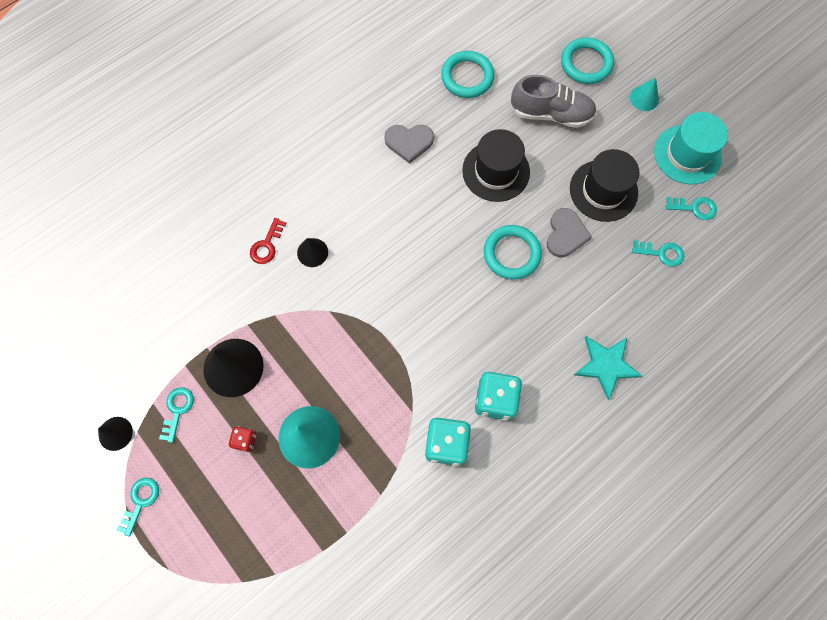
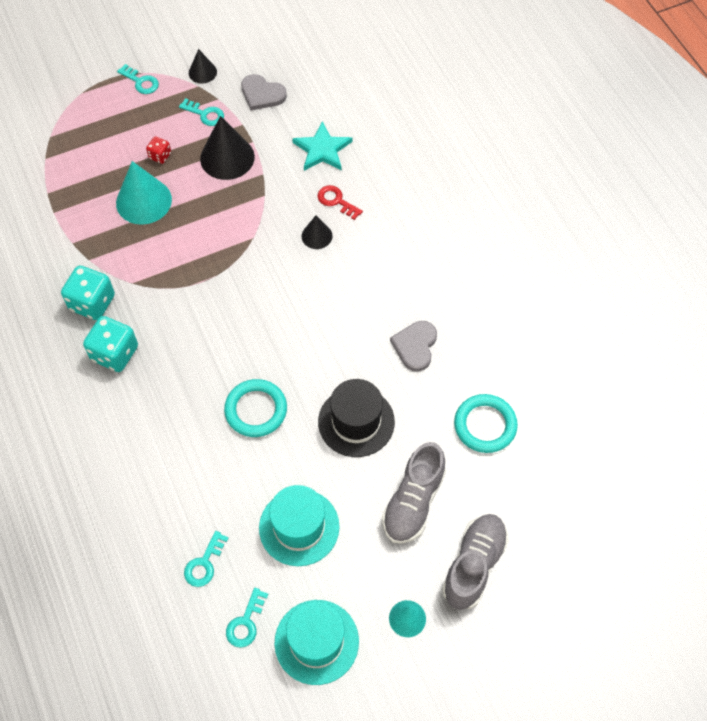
camera: 105 degrees right, 10 degrees down
(565, 234) = (260, 470): grey heart -> grey heart (262, 94)
(586, 63) = (474, 565): turquoise ring -> grey shoe
(603, 190) = (299, 527): black hat -> turquoise hat
(606, 365) = (106, 463): turquoise star -> turquoise star (322, 149)

